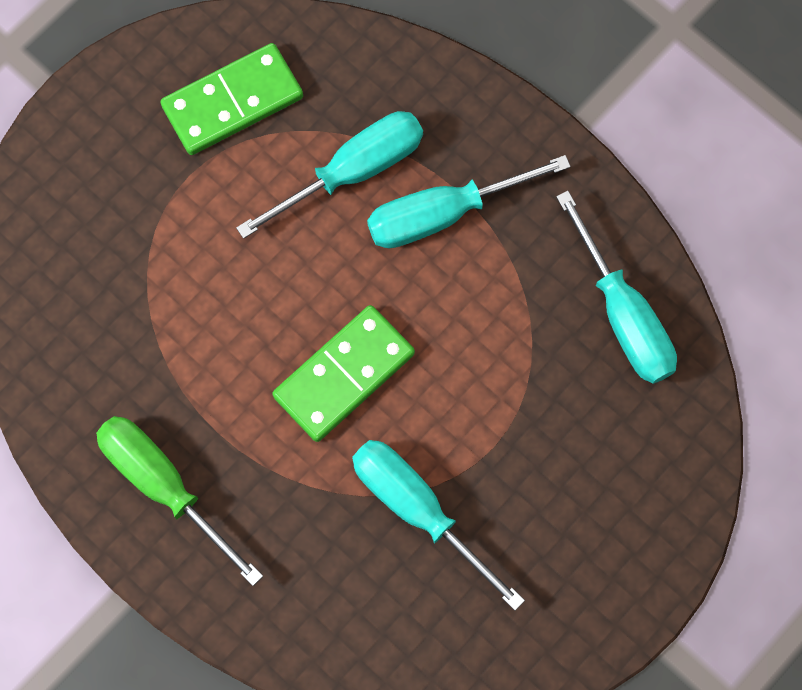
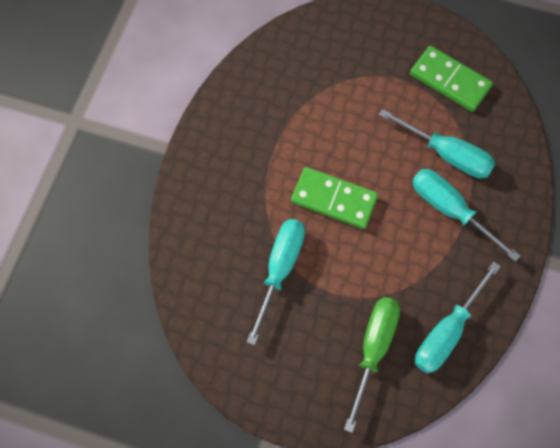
camera: 65 degrees right, 5 degrees down
(163, 485) = (232, 139): green screwdriver -> green screwdriver (373, 348)

